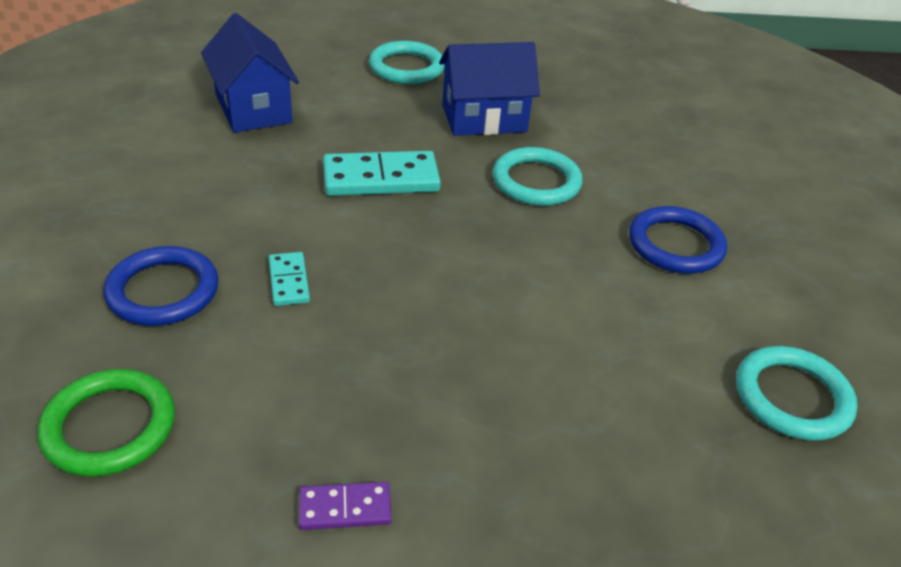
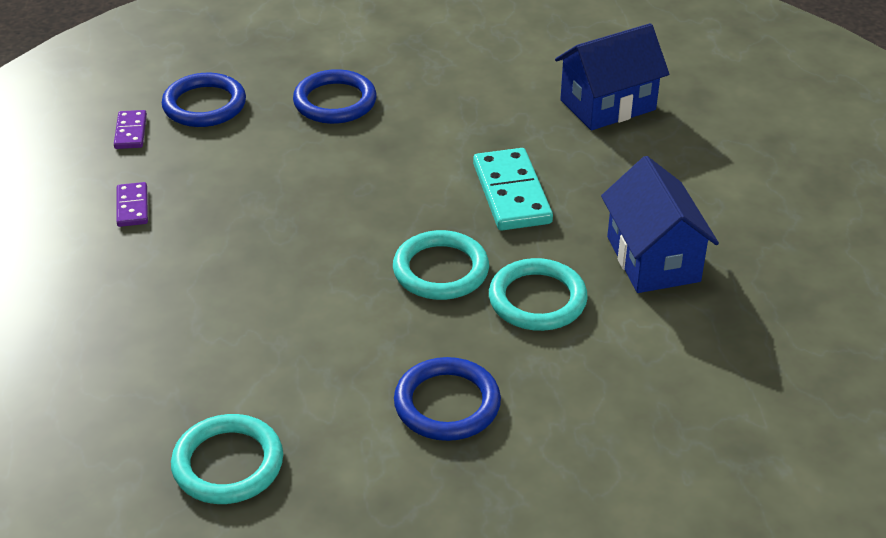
camera: 90 degrees right, 0 degrees up
(109, 427) = (204, 105): green ring -> blue ring
(146, 522) = (131, 132): none -> purple domino
(288, 281) = (353, 157): turquoise domino -> none
(406, 67) = (743, 195): turquoise ring -> turquoise ring (440, 270)

